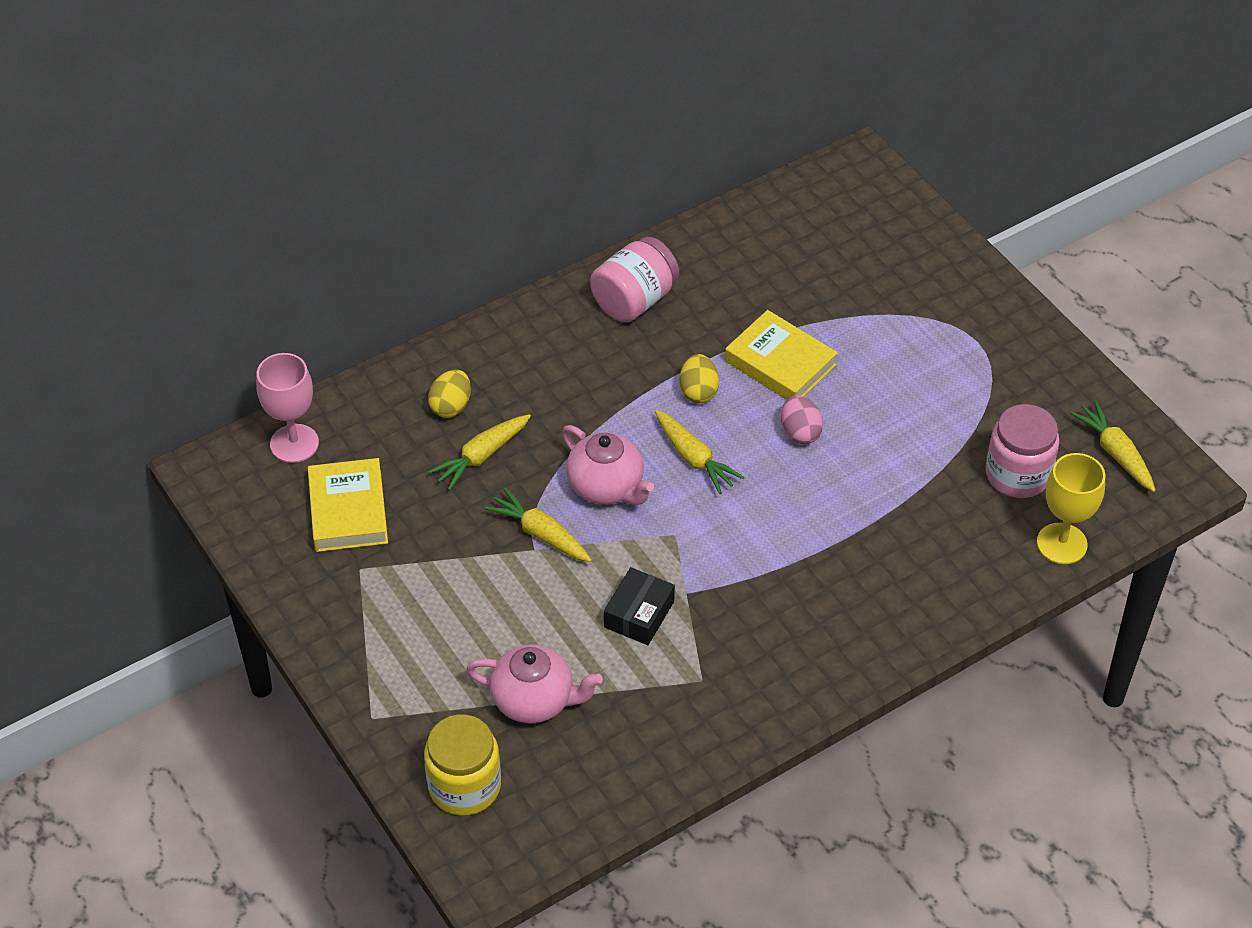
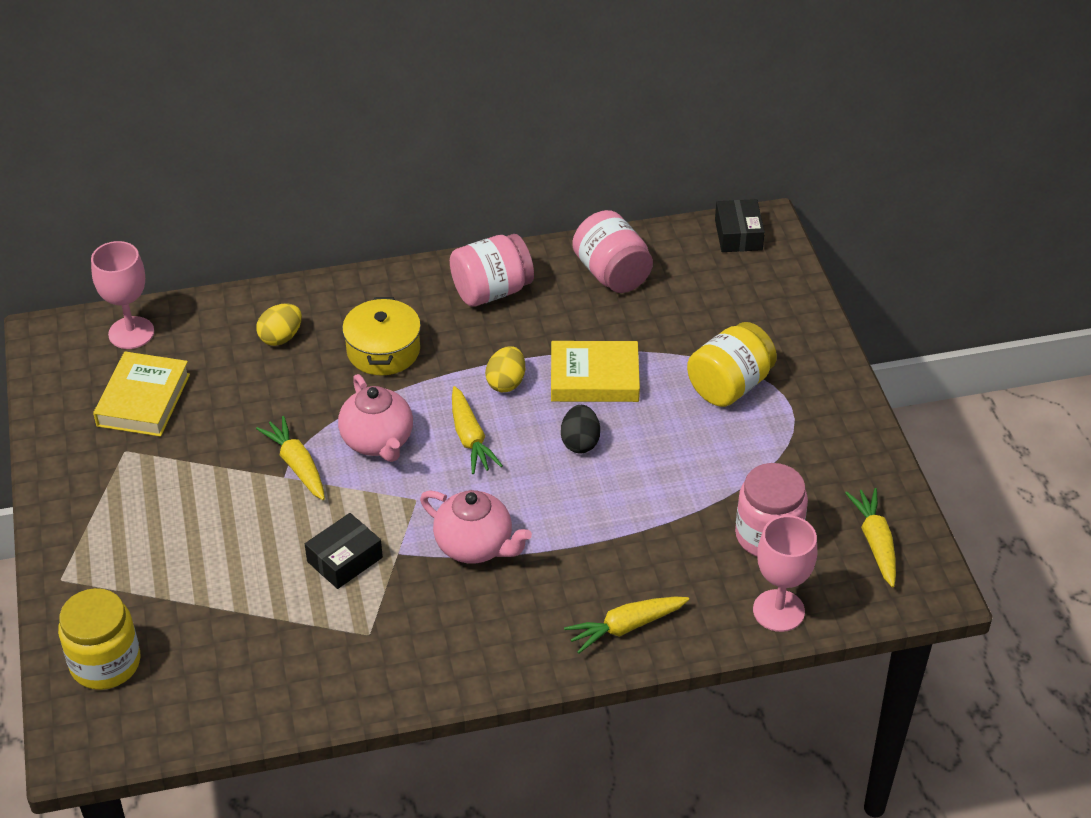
camera: 20 degrees right, 5 degrees down
(481, 457) = (283, 386): yellow carrot -> yellow carrot (625, 627)
(534, 700) = (209, 607): pink teapot -> pink teapot (475, 546)
(561, 391) = (383, 350): none -> yellow pot
(742, 250) = (612, 274): none -> pink jar
(780, 363) = (594, 378): yellow book -> yellow book turned 60 degrees counterclockwise
(800, 432) = (580, 442): pink egg -> black egg
(842, 177) = (738, 235): none -> black box
(910, 336) = (729, 385): none -> yellow jar
(1061, 543) = (778, 611): yellow goblet -> pink goblet

